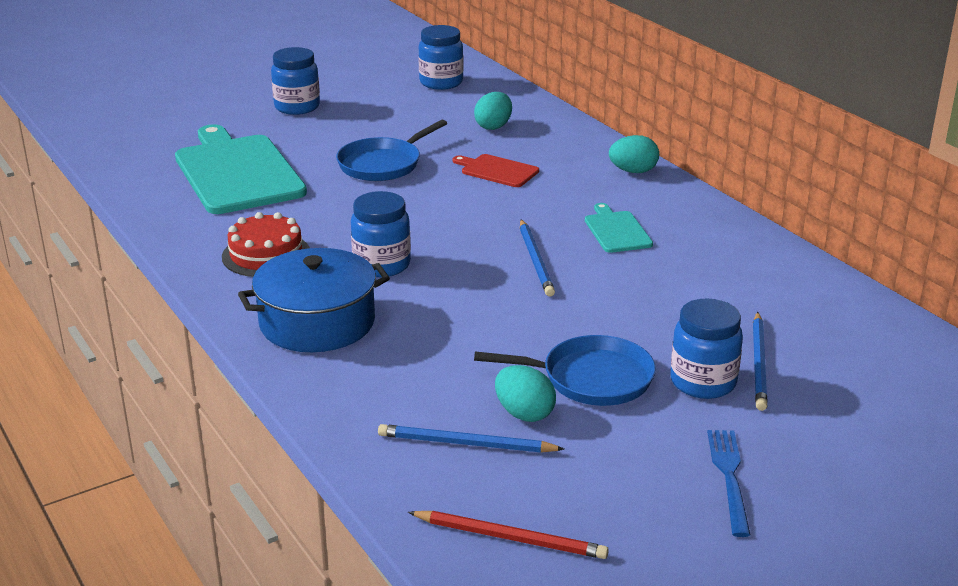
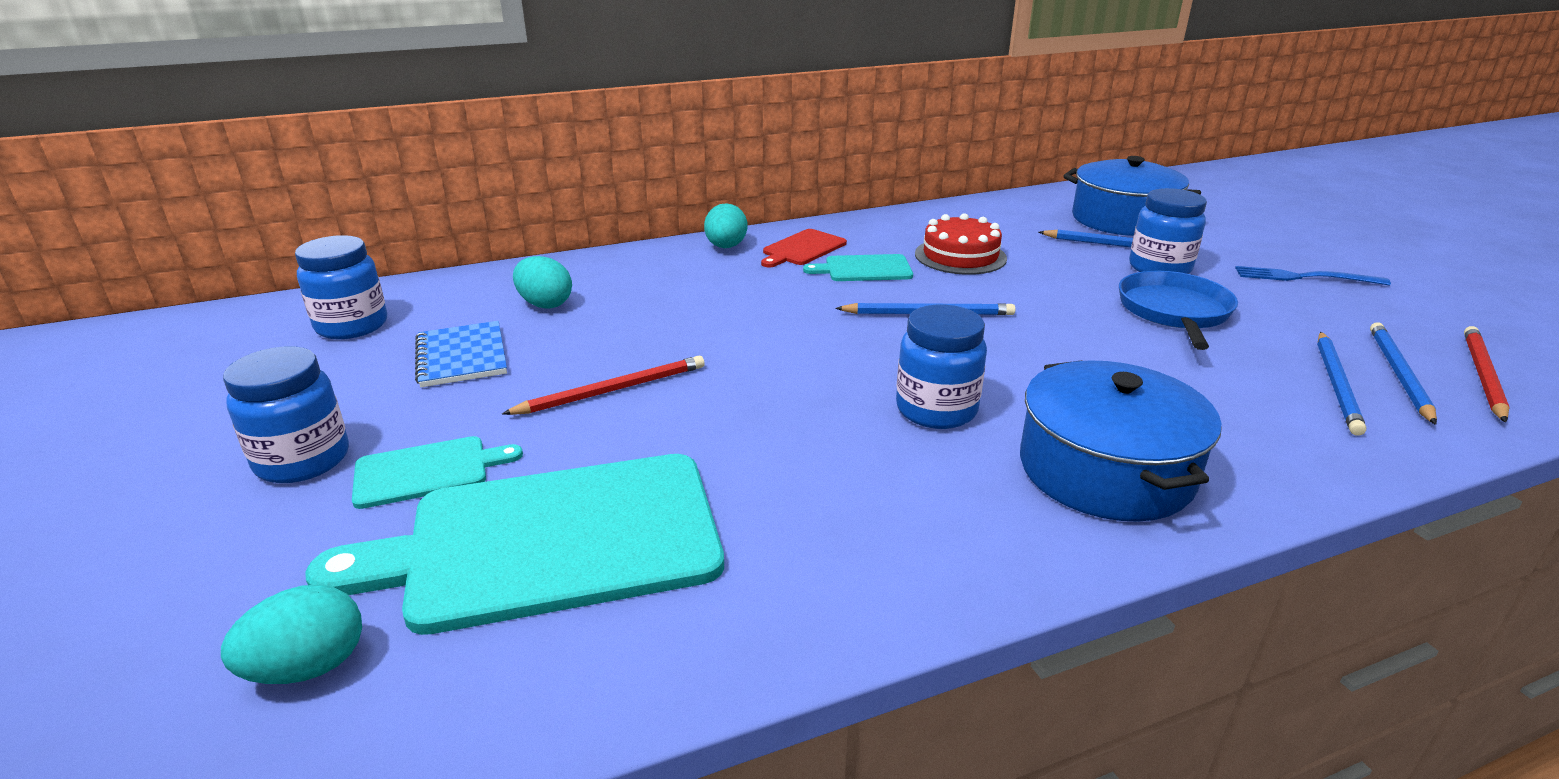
camera: 80 degrees left, 0 degrees up
(266, 255) = (895, 512): red cake -> red cake (960, 256)
(291, 135) = (427, 471): none -> turquoise cutting board
(382, 164) = (613, 390): blue pan -> red pencil
(412, 118) = (461, 357): none -> blue notebook
(497, 171) = (683, 314): red cutting board -> red cutting board (802, 249)
(498, 485) = (1398, 374): none -> blue pencil
(524, 413) = (1258, 349): turquoise egg -> turquoise egg (308, 667)
(853, 374) = (1122, 219): none -> blue pot

